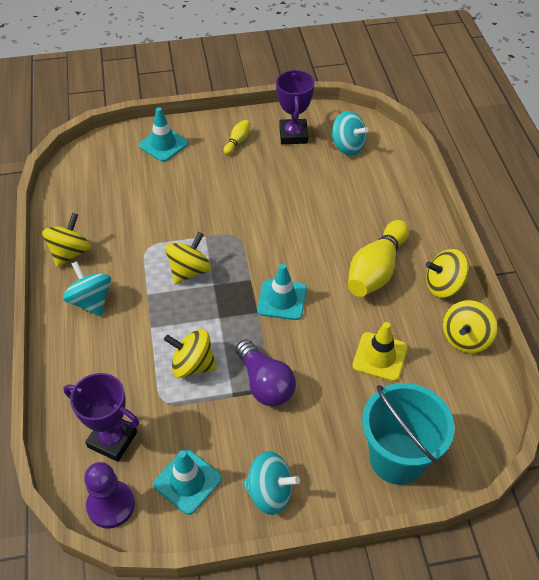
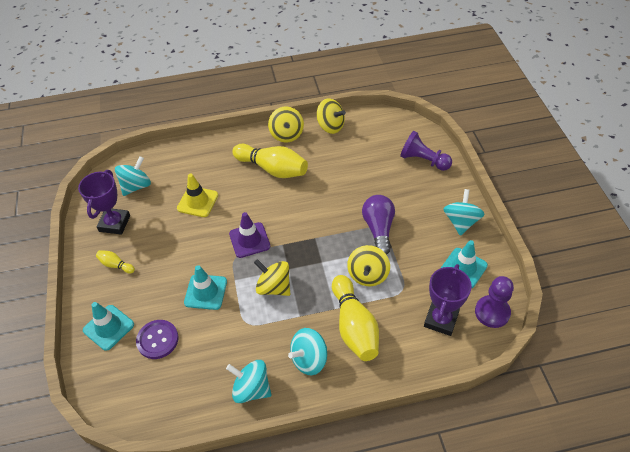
camera: 90 degrees left, 0 degrees up
(70, 253) = (251, 389): yellow spinning top -> turquoise spinning top
(122, 345) = (354, 326): none -> yellow bowling pin
(142, 180) = (157, 340): none -> purple button
(259, 248) = (249, 240): none -> purple traffic cone
(265, 383) = (378, 229): purple light bulb -> purple light bulb turned 60 degrees counterclockwise
(282, 299) = (302, 223): turquoise traffic cone -> turquoise traffic cone (205, 292)
(293, 135) = (114, 223): purple trophy -> purple trophy turned 75 degrees counterclockwise
(380, 357) = (349, 168): yellow traffic cone -> yellow traffic cone (197, 202)
(397, 458) = (423, 160): turquoise bucket -> purple pawn

